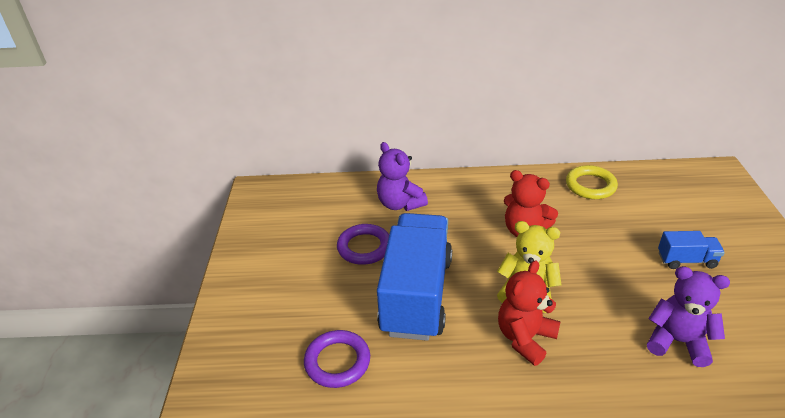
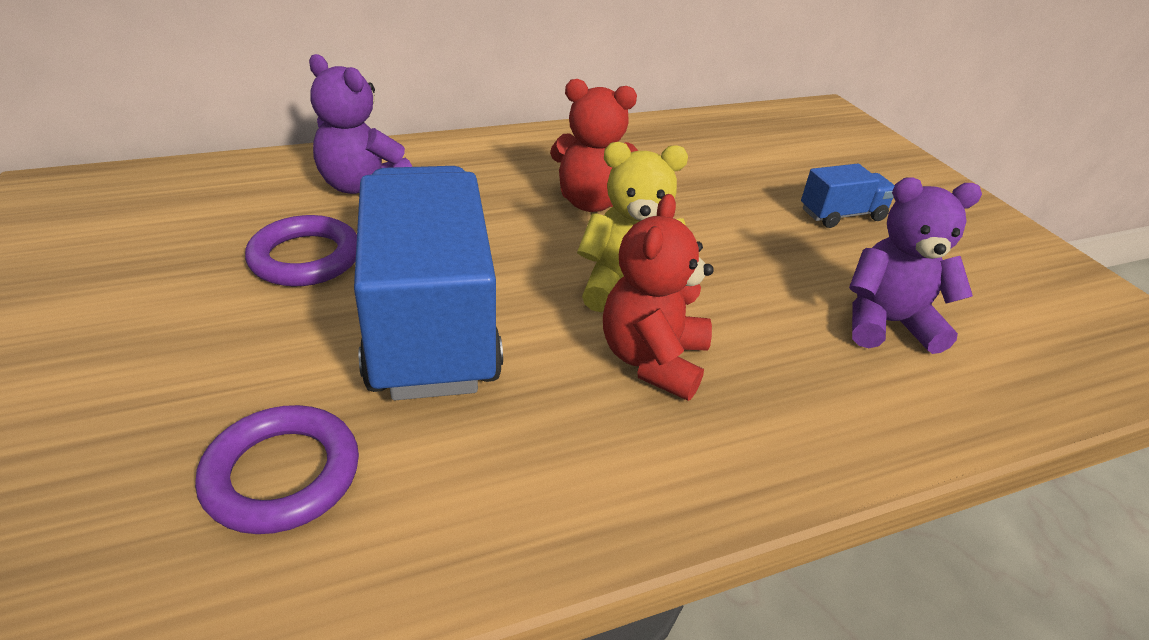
camera: 25 degrees left, 0 degrees up
(590, 185) = (667, 138): yellow ring -> none

